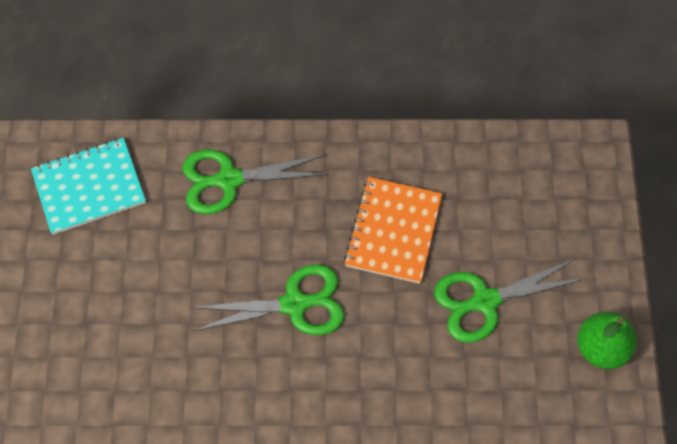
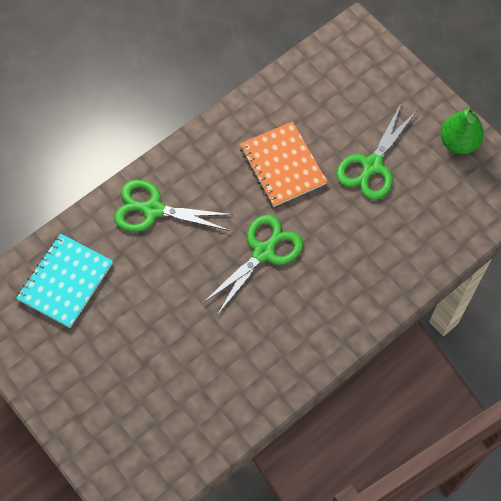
camera: 40 degrees left, 0 degrees up
(229, 180) = (153, 210): green scissors -> green scissors turned 60 degrees clockwise

